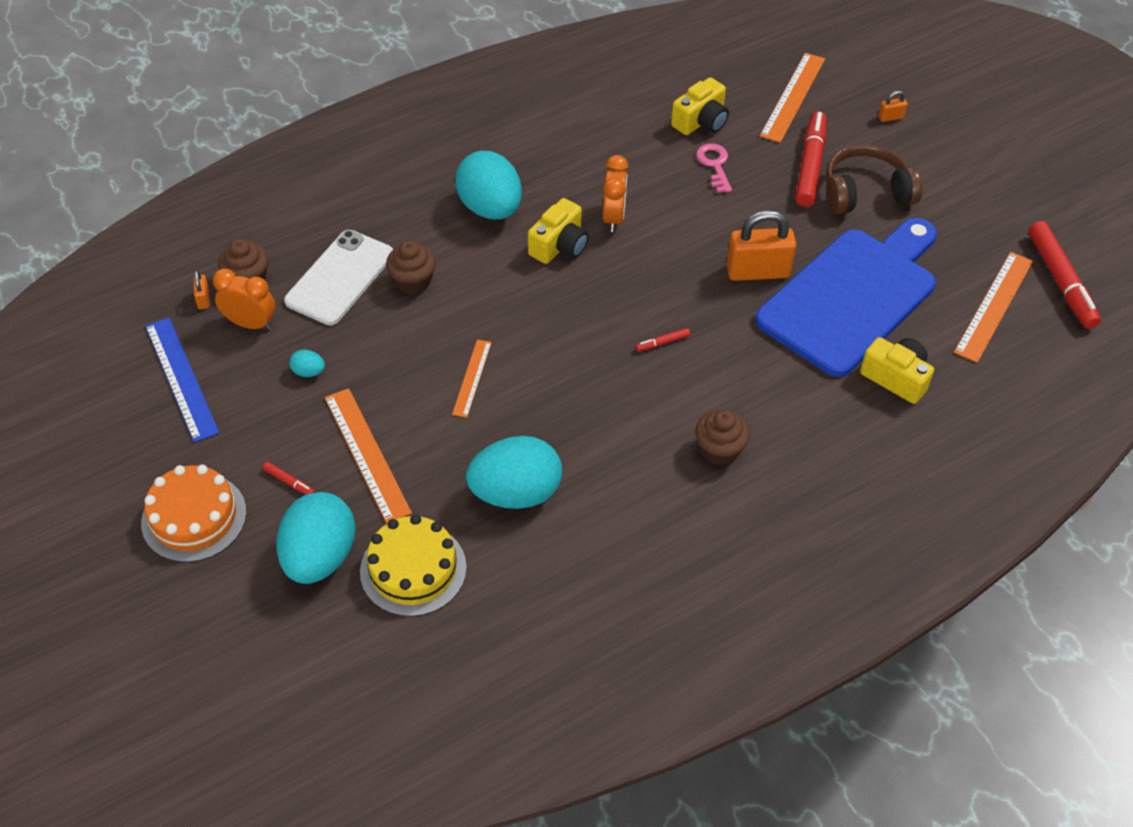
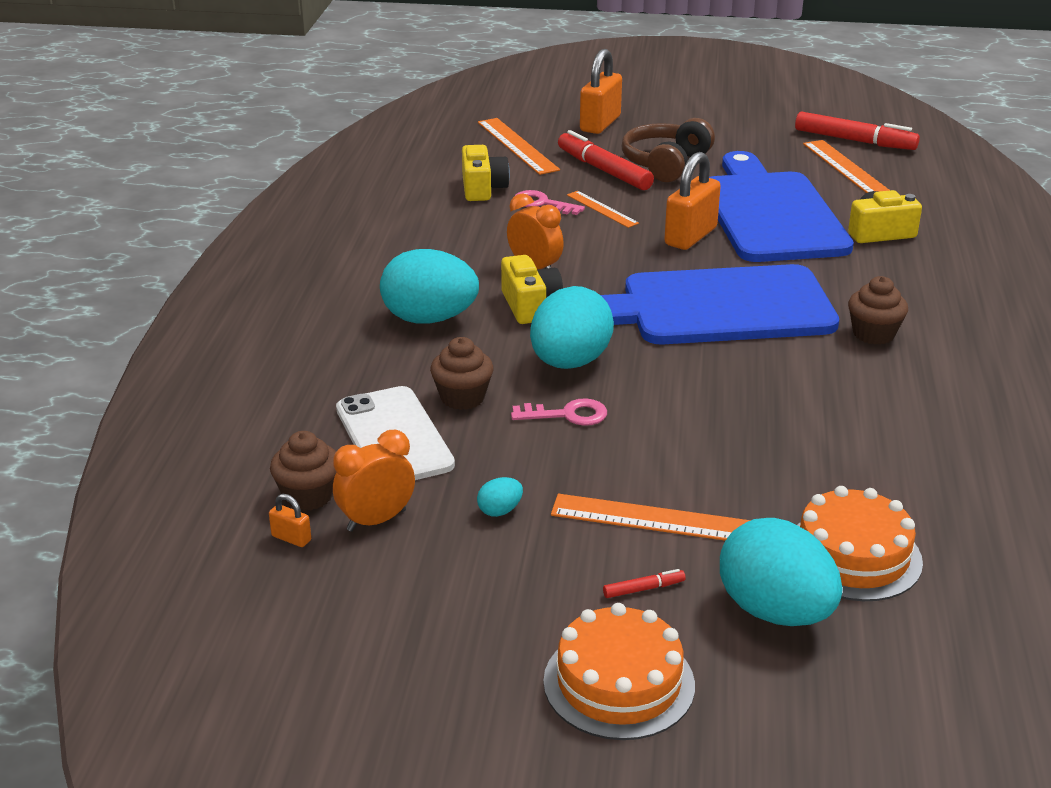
camera: 50 degrees left, 20 degrees down
(181, 378) = (390, 604): blue ruler -> none
(413, 569) = (853, 556): yellow cake -> orange cake
(442, 343) = (568, 415): none -> pink key
(472, 378) = (636, 417): orange ruler -> orange ruler (602, 209)
(516, 493) = (814, 454): turquoise egg -> turquoise egg (570, 362)
(663, 342) = (716, 308): red marker -> blue cutting board
(890, 117) = (600, 124): orange padlock -> orange padlock, size x2.28

